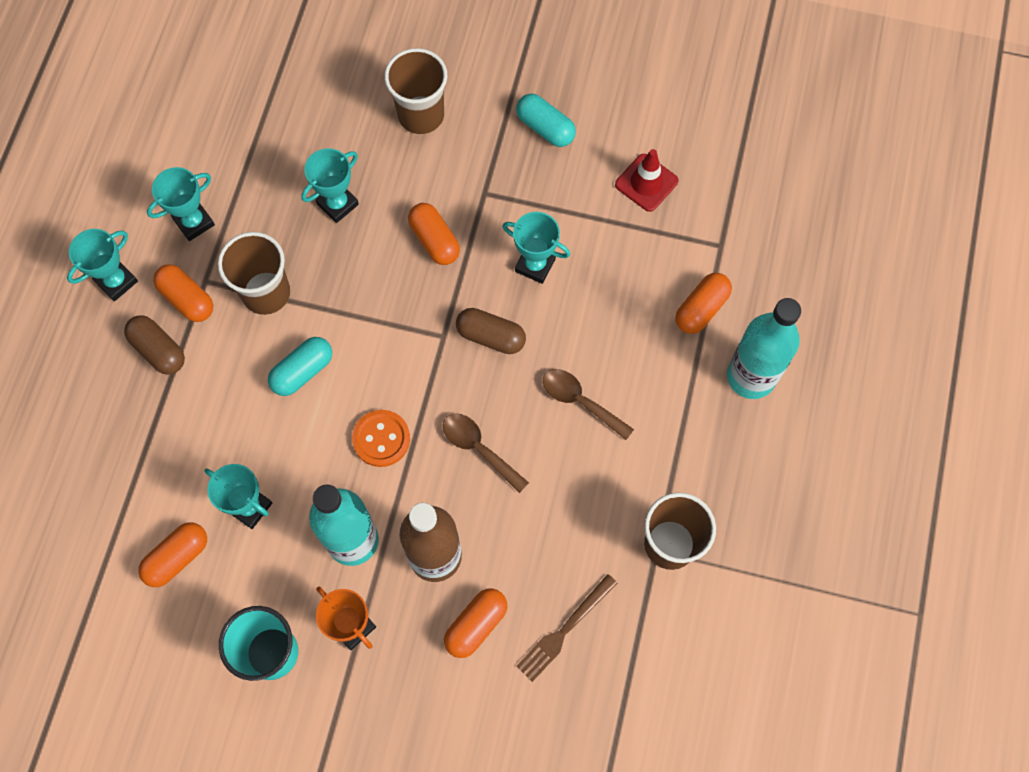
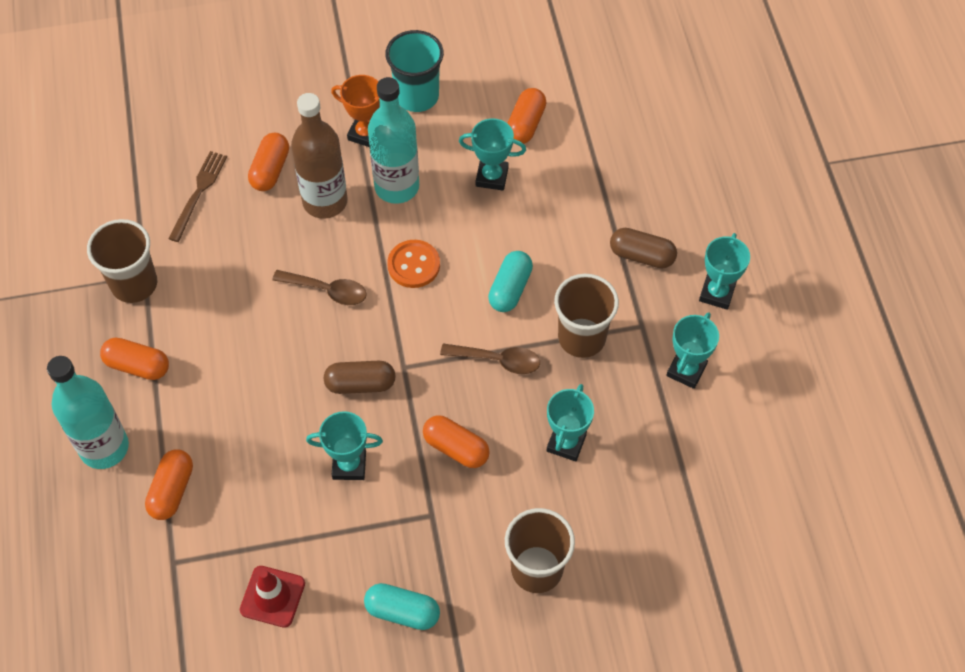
camera: 155 degrees right, 10 degrees down
(187, 299) = (646, 304): orange capsule -> orange capsule (137, 366)
(580, 401) = (255, 362): brown spoon -> brown spoon (498, 360)

